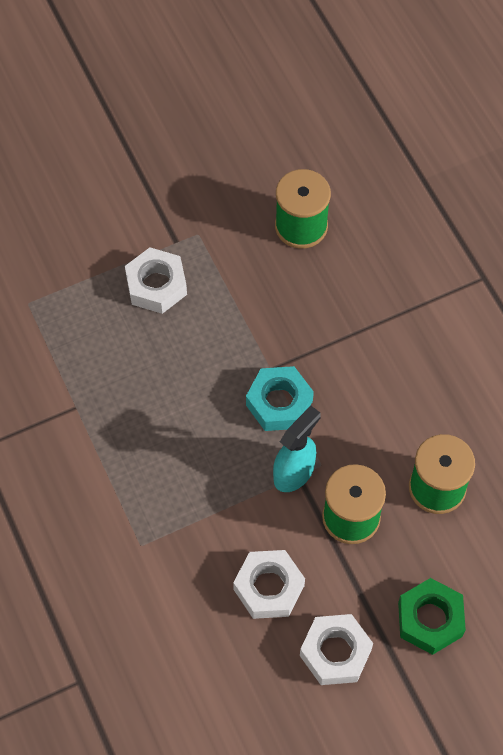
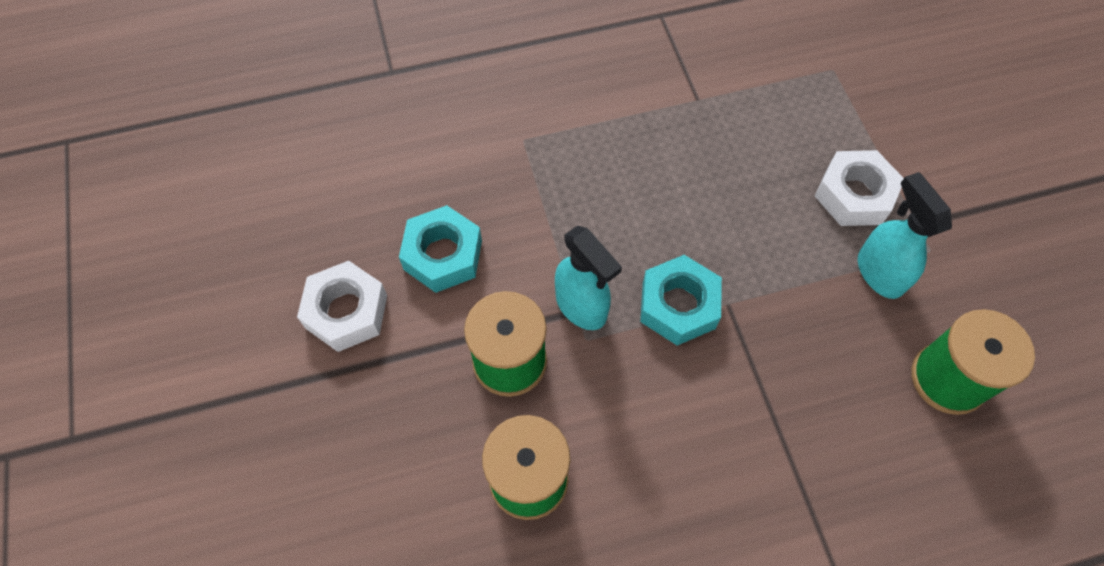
camera: 100 degrees right, 0 degrees up
(224, 268) = (879, 272): none -> turquoise spray bottle
(269, 588) = (443, 255): white nut -> turquoise nut
(430, 619) = (354, 429): green nut -> none

